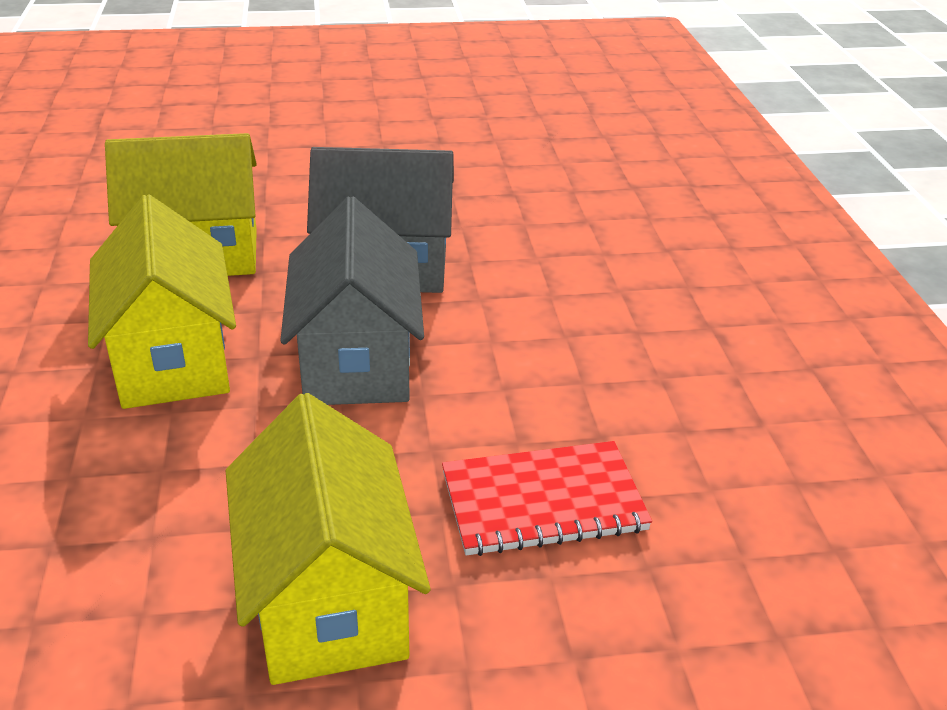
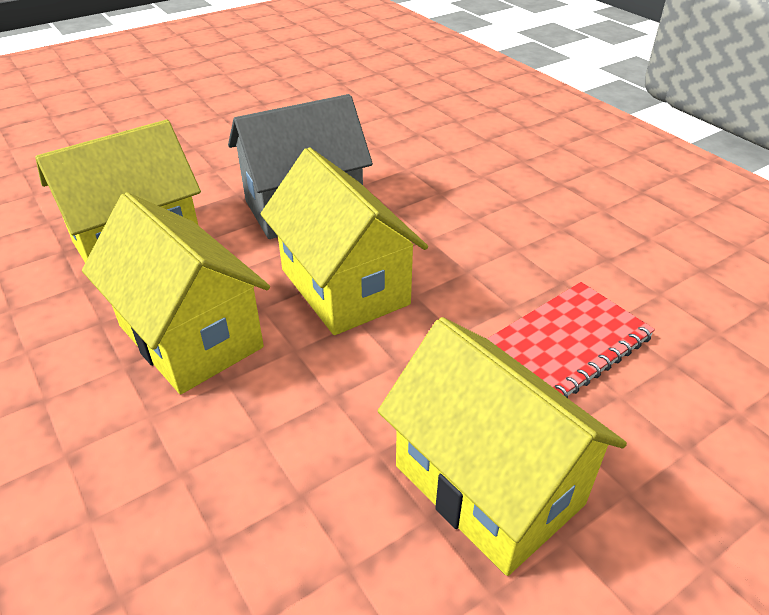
camera: 25 degrees left, 5 degrees up
(356, 361) = (344, 286): grey house -> yellow house

